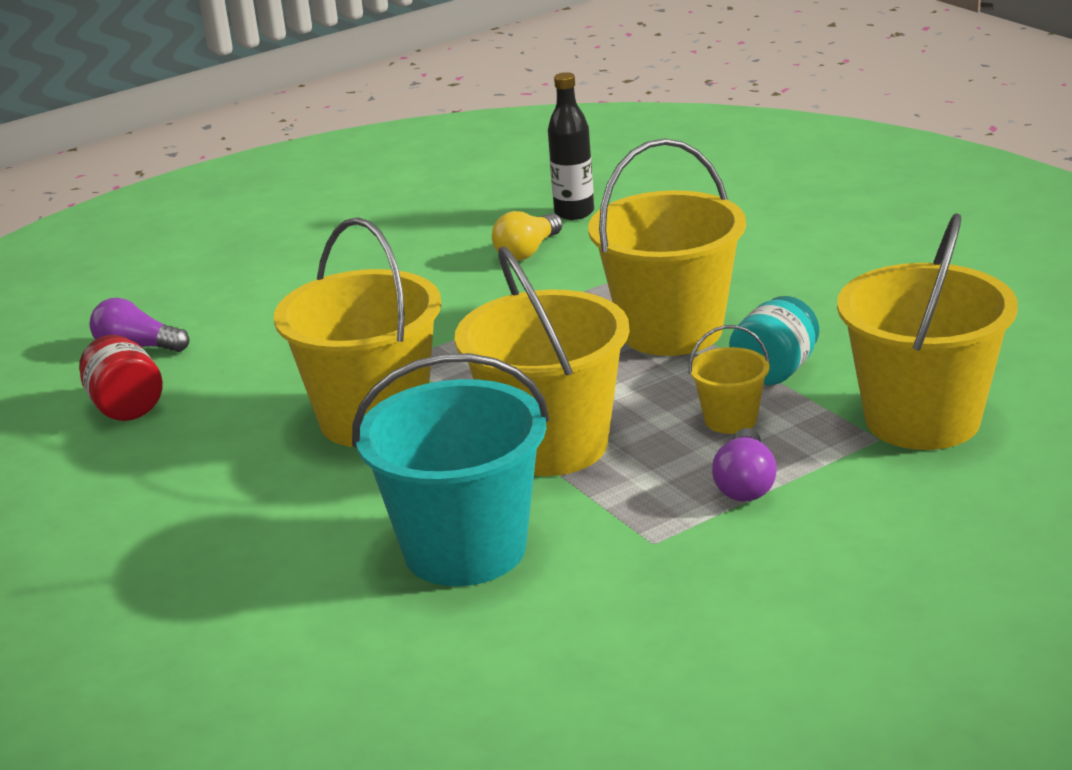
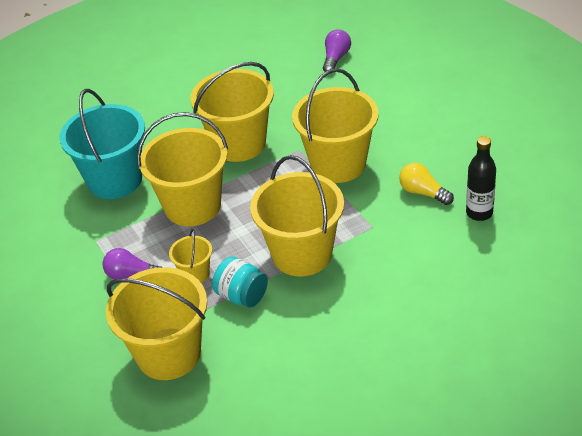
camera: 95 degrees right, 15 degrees up
(126, 407) = (276, 64): red jar -> none
(449, 320) = (338, 164): none -> yellow bucket

